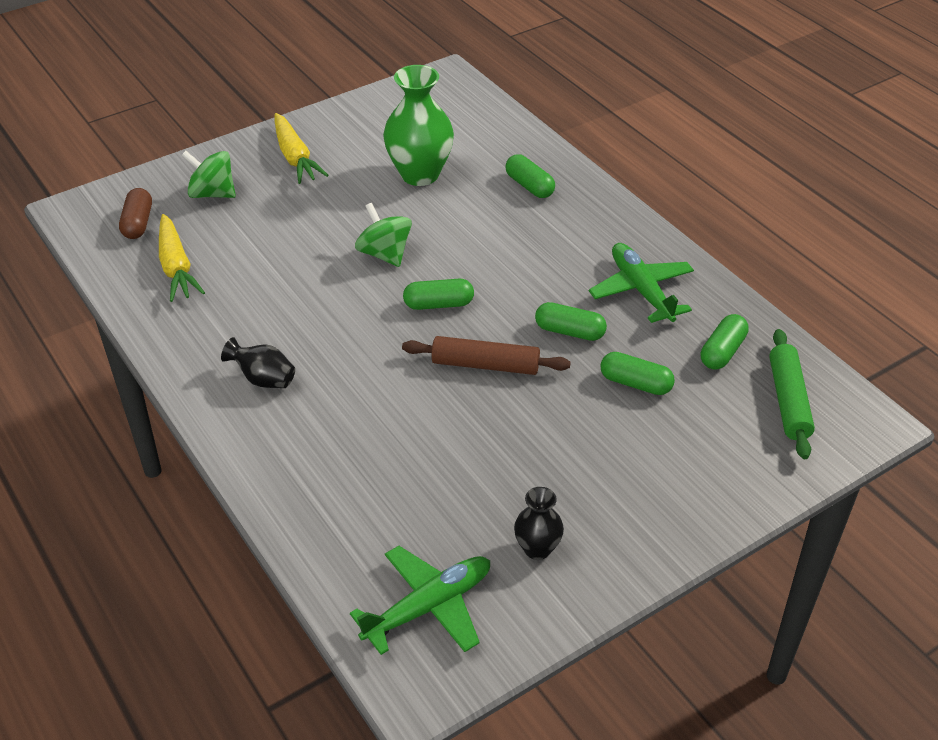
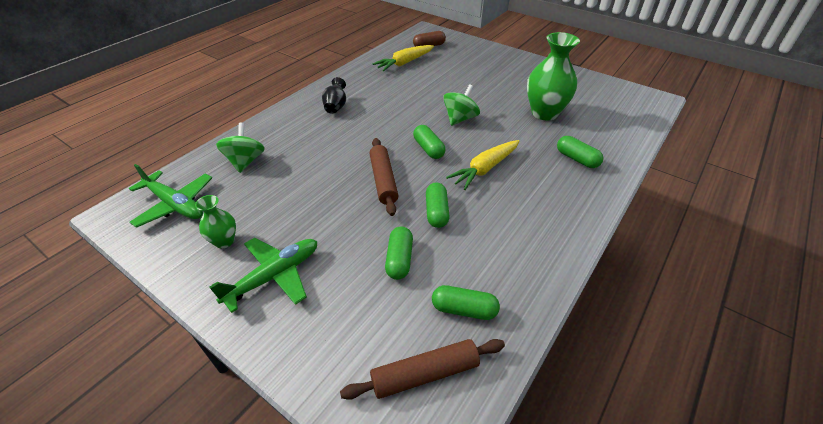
camera: 70 degrees right, 0 degrees up
(212, 193) = (467, 57): green spinning top -> green spinning top (245, 161)
(295, 157) = (518, 71): yellow carrot -> yellow carrot (485, 169)
(529, 186) = (577, 159): green capsule -> green capsule turned 75 degrees counterclockwise
(537, 548) = (224, 241): black vase -> green vase
(641, 290) = (506, 241): green plane -> green plane (274, 276)
(788, 400) = (425, 374): green rolling pin -> brown rolling pin

